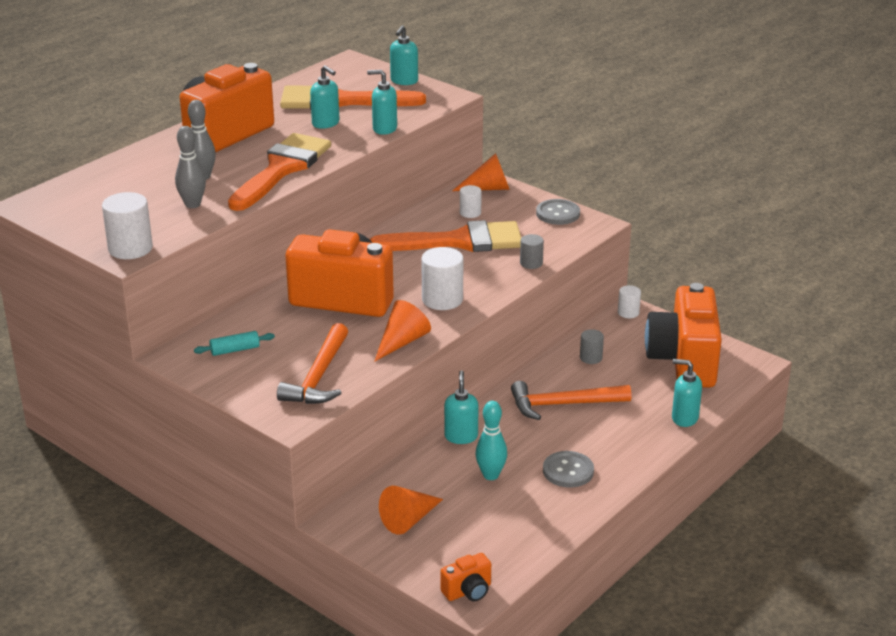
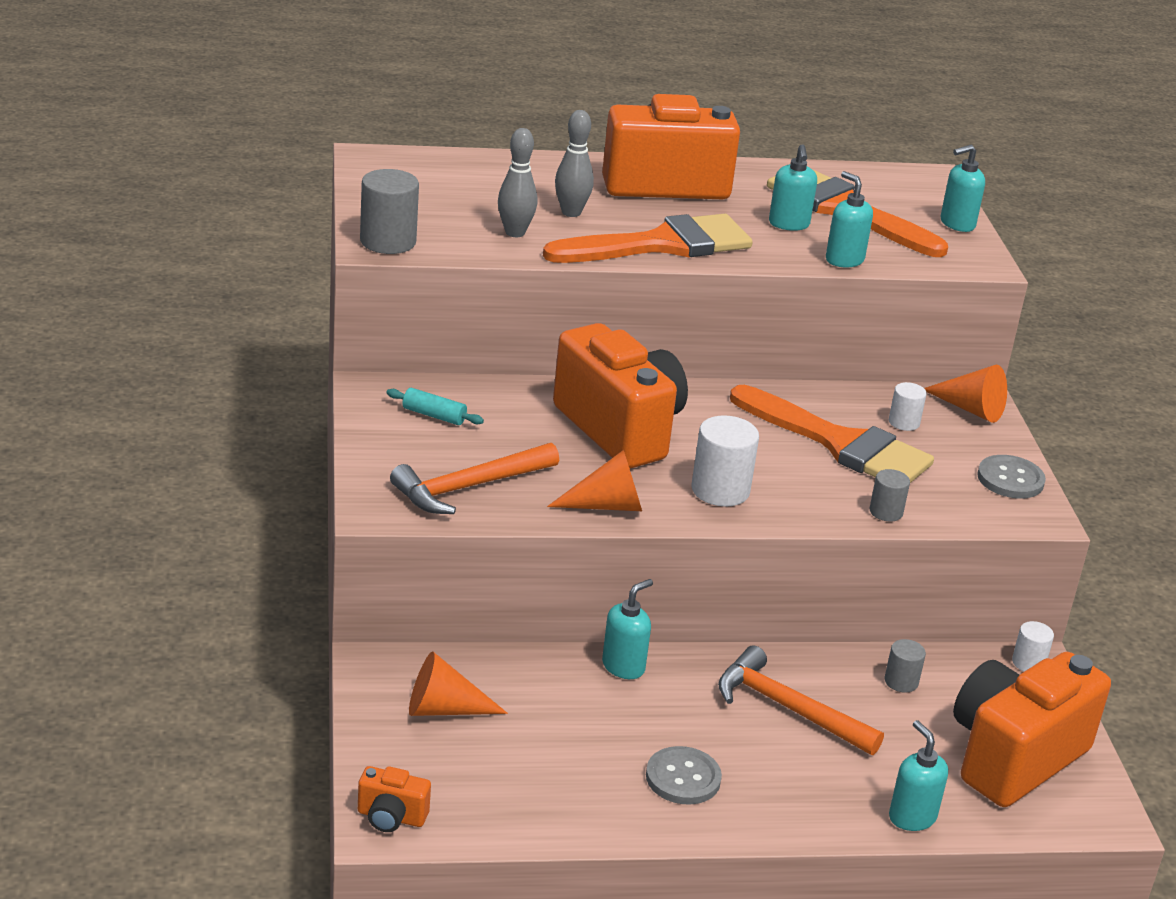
camera: 40 degrees right, 0 degrees up
(130, 249) = (388, 241): white cylinder -> grey cylinder
(491, 475) = (593, 725): turquoise bowling pin -> none

